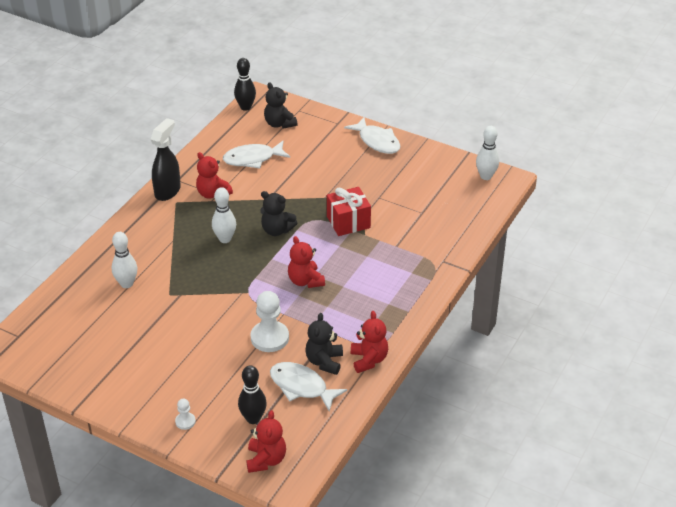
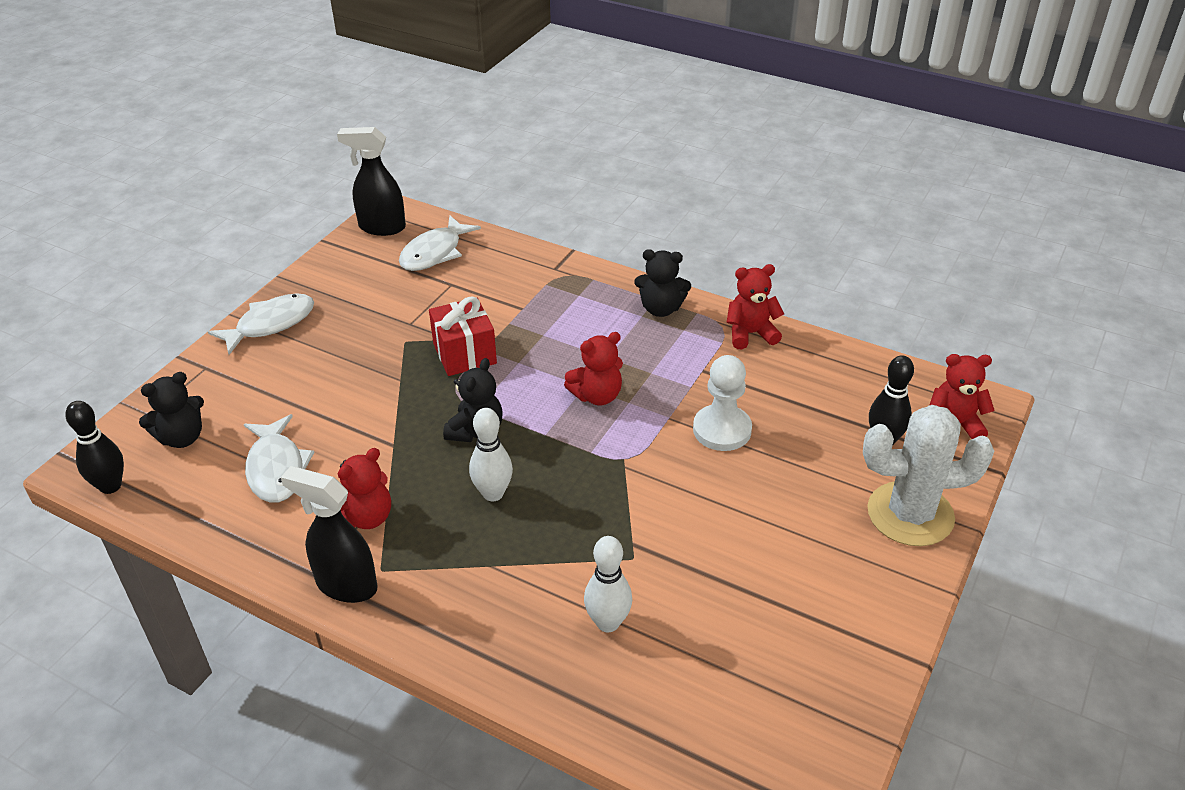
camera: 90 degrees left, 0 degrees up
(185, 421) = (910, 514): white pawn -> white cactus
(301, 387) = (813, 394): white fish -> white fish (435, 253)
(324, 362) = (761, 374): black teddy bear -> black teddy bear (661, 309)
(486, 176) = (381, 227): white bowling pin -> black spray bottle

